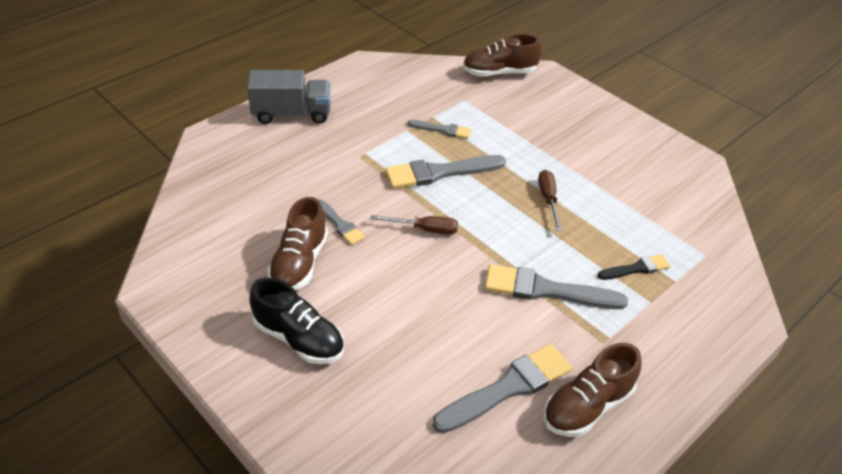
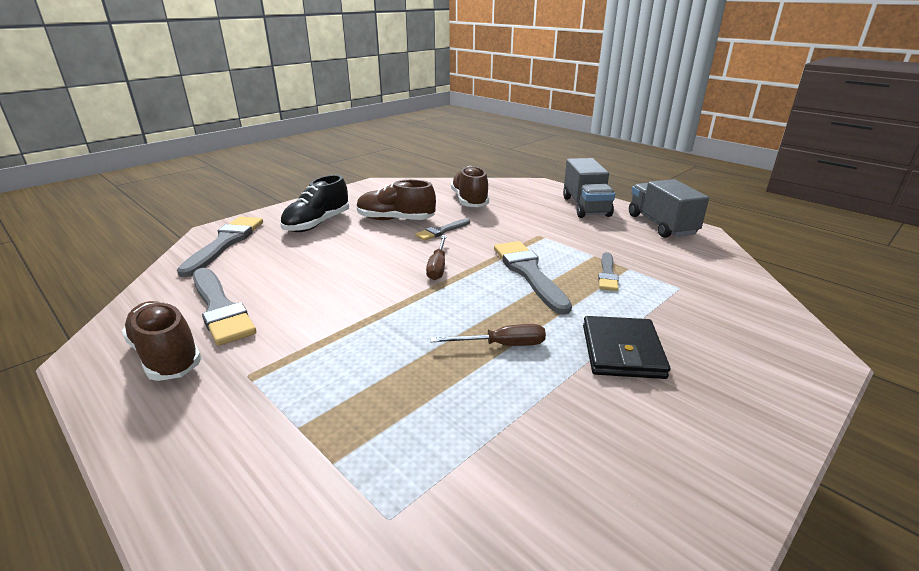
camera: 90 degrees right, 15 degrees down
(348, 79) = (661, 225): none -> grey truck
(499, 73) = (771, 314): brown shoe -> brown shoe (469, 201)
(546, 290) = (341, 336): grey brush -> grey brush (225, 243)
(549, 145) = (622, 351): none -> black wallet
(636, 268) = (366, 418): black brush -> none

